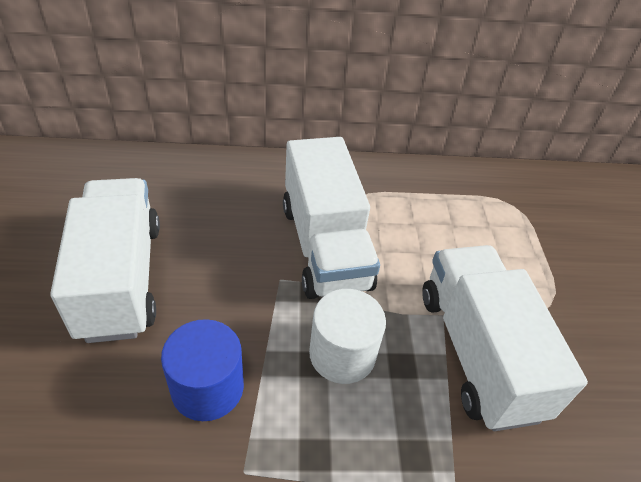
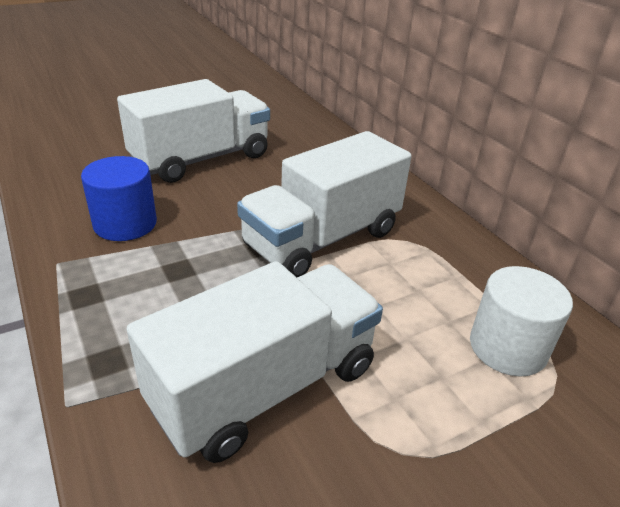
camera: 65 degrees right, 10 degrees down
(342, 354) = (199, 283): white cylinder -> white cylinder (507, 347)

